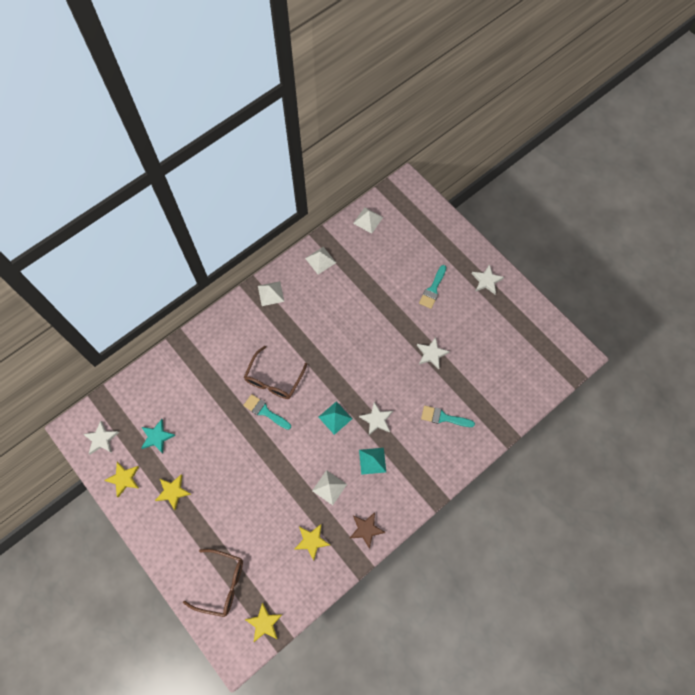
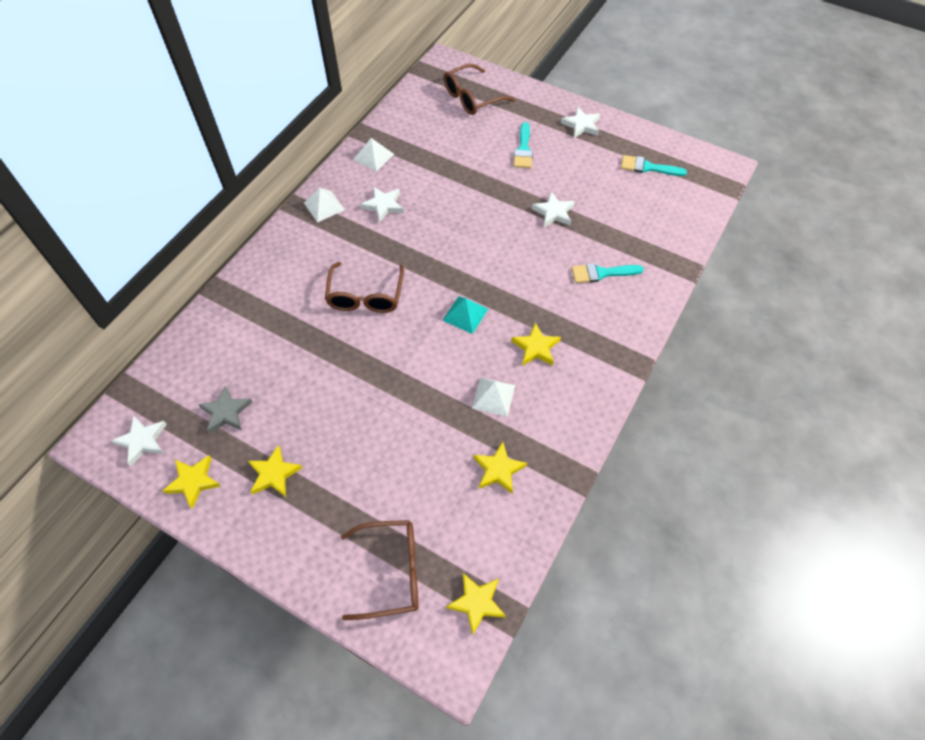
camera: 20 degrees left, 10 degrees down
(157, 437) = (226, 412): turquoise star -> grey star
(265, 411) = (368, 335): turquoise brush -> turquoise brush (648, 167)
(366, 529) = (565, 430): brown star -> none
(368, 220) = (414, 104): white pyramid -> none
(372, 461) = (536, 347): turquoise pyramid -> yellow star
(376, 420) = (519, 300): white star -> white star (383, 205)
(413, 227) = (472, 98): none -> brown glasses

